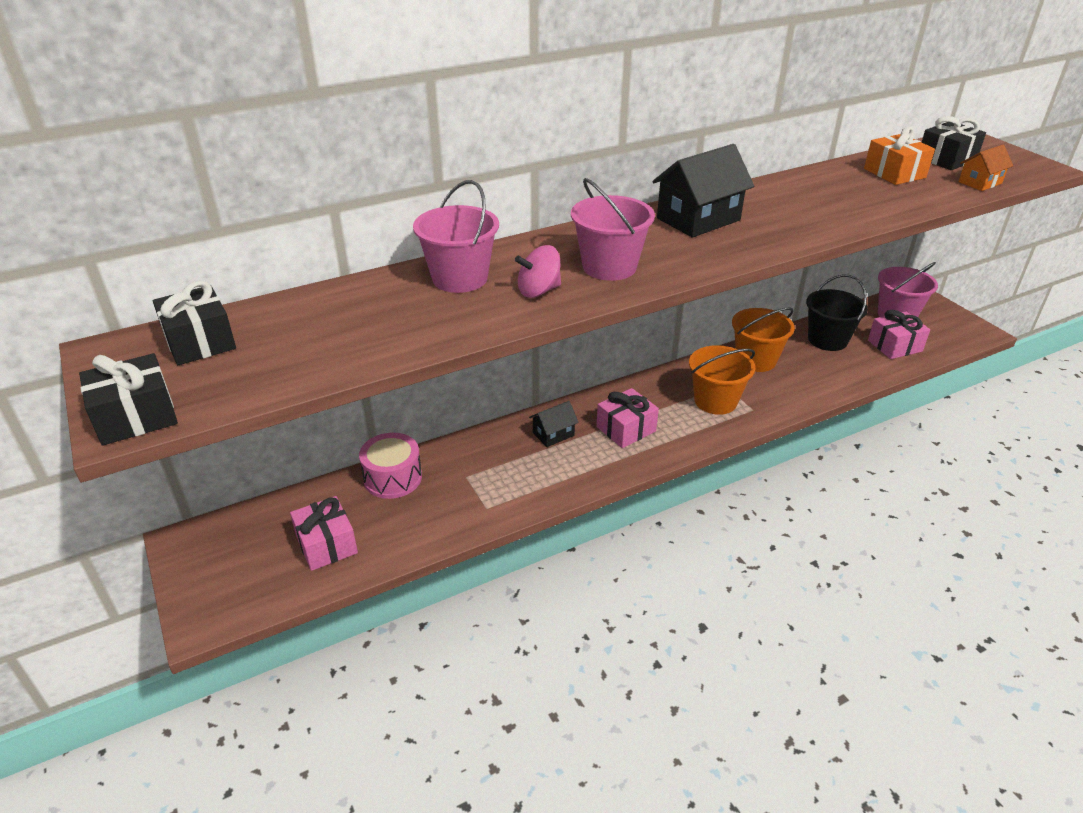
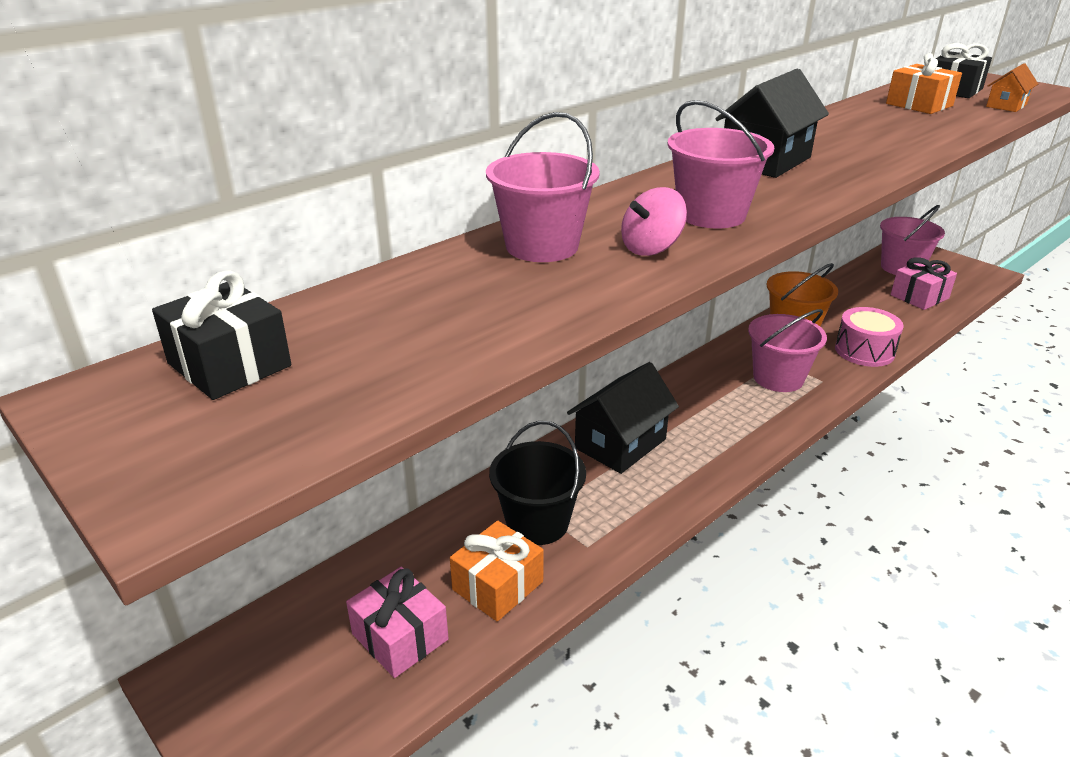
camera: 15 degrees left, 5 degrees down
(136, 417) = (186, 482): black gift -> none
(393, 478) = (449, 531): pink drum -> pink drum (864, 351)
(408, 523) = (497, 585): none -> orange gift
(553, 434) = (620, 443): black house -> black house, size x1.81
(626, 429) = (700, 424): pink gift -> none
(715, 401) = (778, 378): orange bucket -> pink bucket
(827, 340) = (851, 300): black bucket -> black bucket (537, 523)

